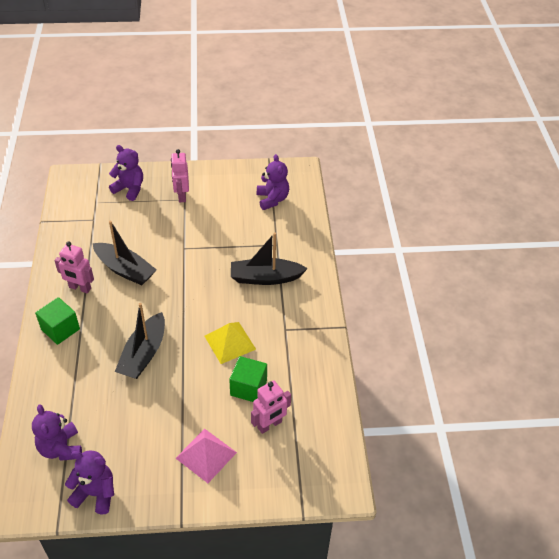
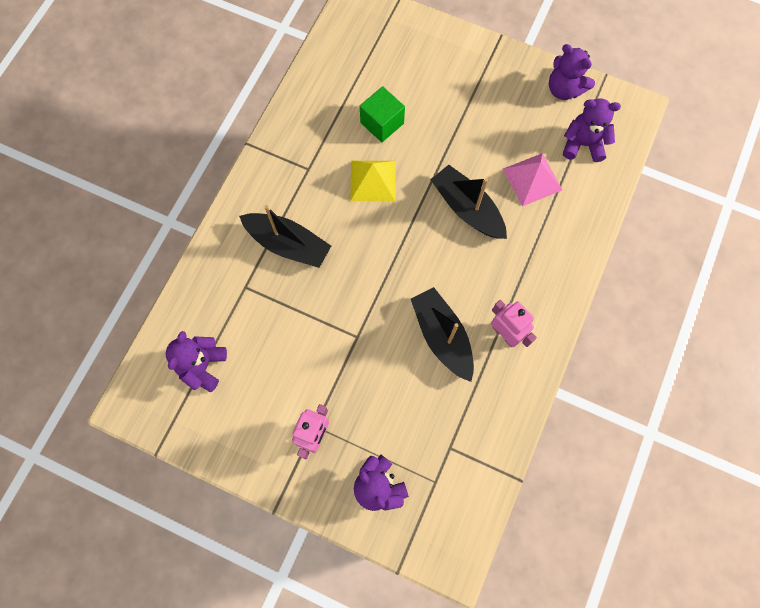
camera: 150 degrees left, 25 degrees up
(60, 329) = (545, 283): green cube -> none
(61, 448) = (583, 144): purple teddy bear -> purple teddy bear turned 90 degrees counterclockwise
(144, 354) = (467, 209): black boat -> black boat turned 90 degrees counterclockwise
(206, 455) = (454, 78): pink pyramid -> pink pyramid (532, 179)
(269, 425) = (383, 79): pink robot -> none

